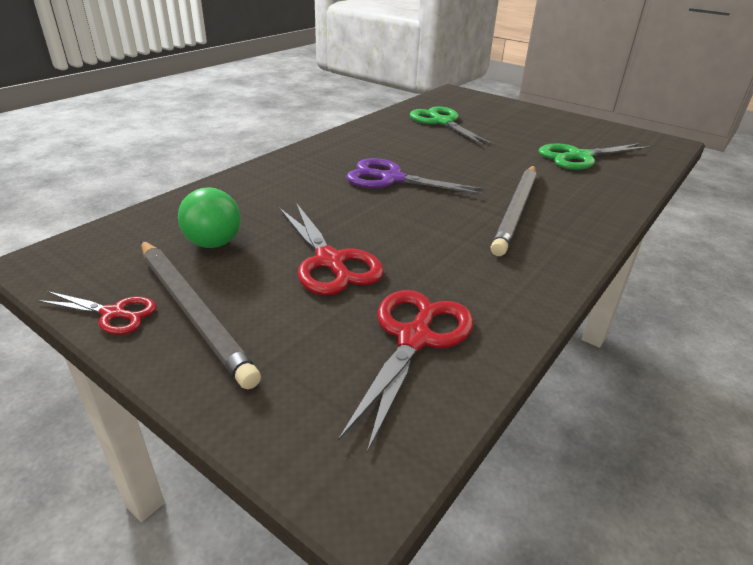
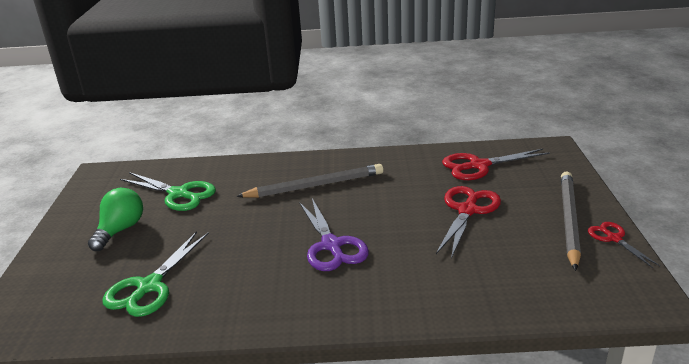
camera: 125 degrees left, 5 degrees down
(209, 237) = (522, 262): green light bulb -> green light bulb (120, 230)

